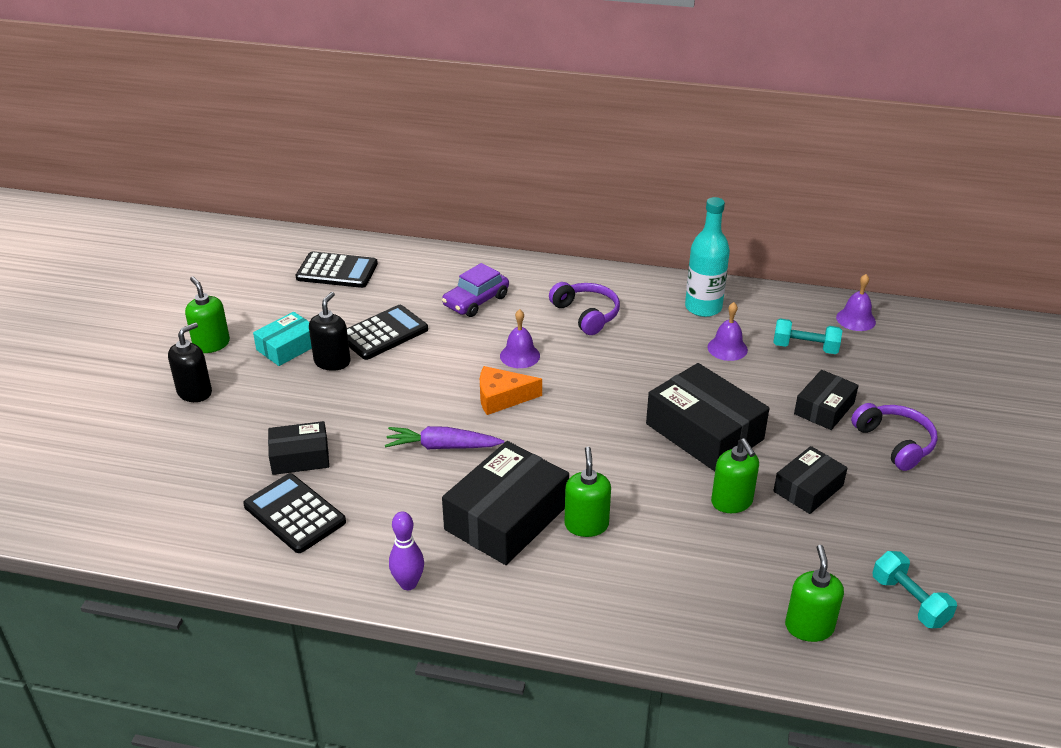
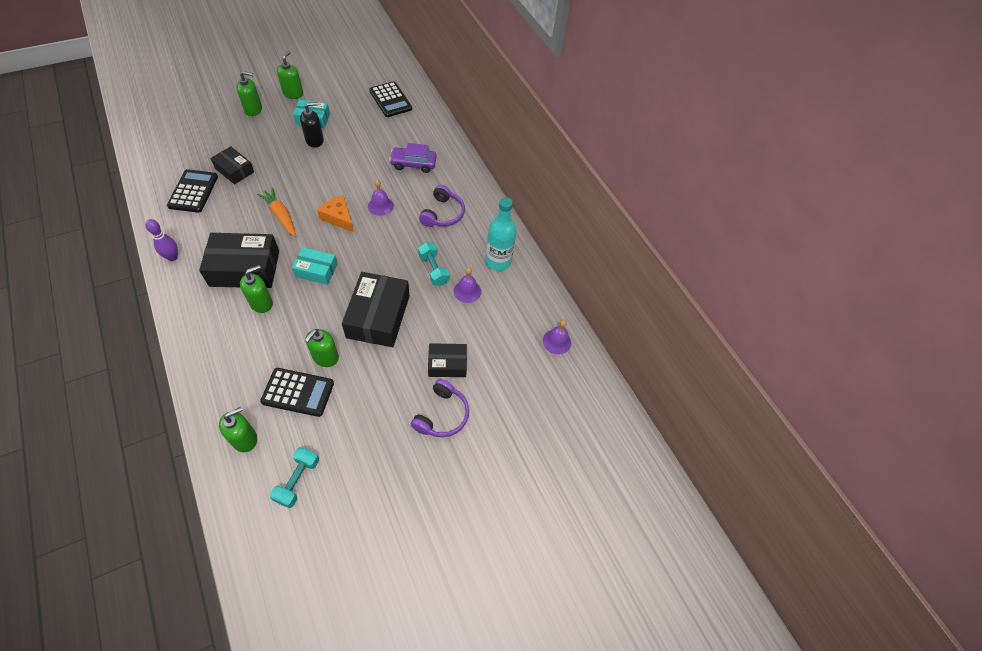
camera: 45 degrees right, 20 degrees up
(195, 392) = (253, 109): black soap dispenser -> green soap dispenser
(383, 333) = (353, 145): black calculator -> black calculator (298, 392)
(442, 447) = (281, 216): purple carrot -> orange carrot
(576, 453) = (316, 270): none -> turquoise box
(805, 348) = (501, 328): turquoise dumbbell -> turquoise dumbbell (433, 270)
(808, 488) = (363, 388): black box -> none

